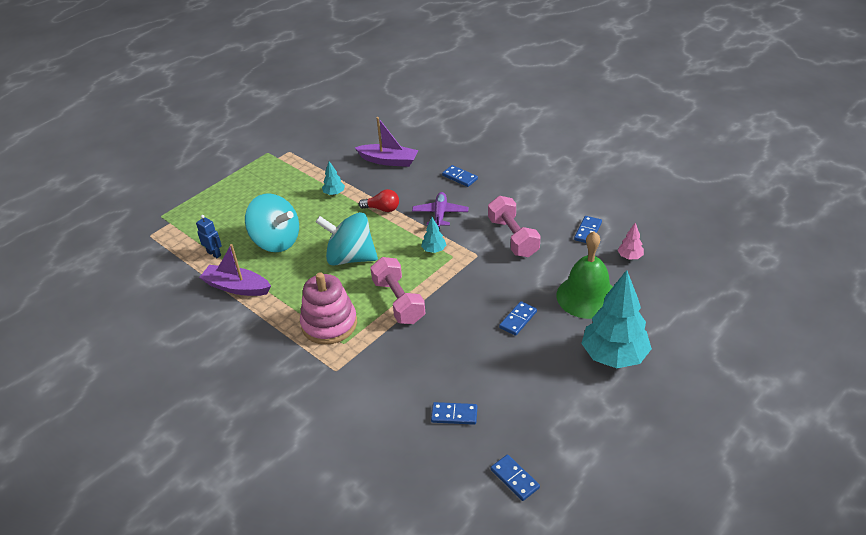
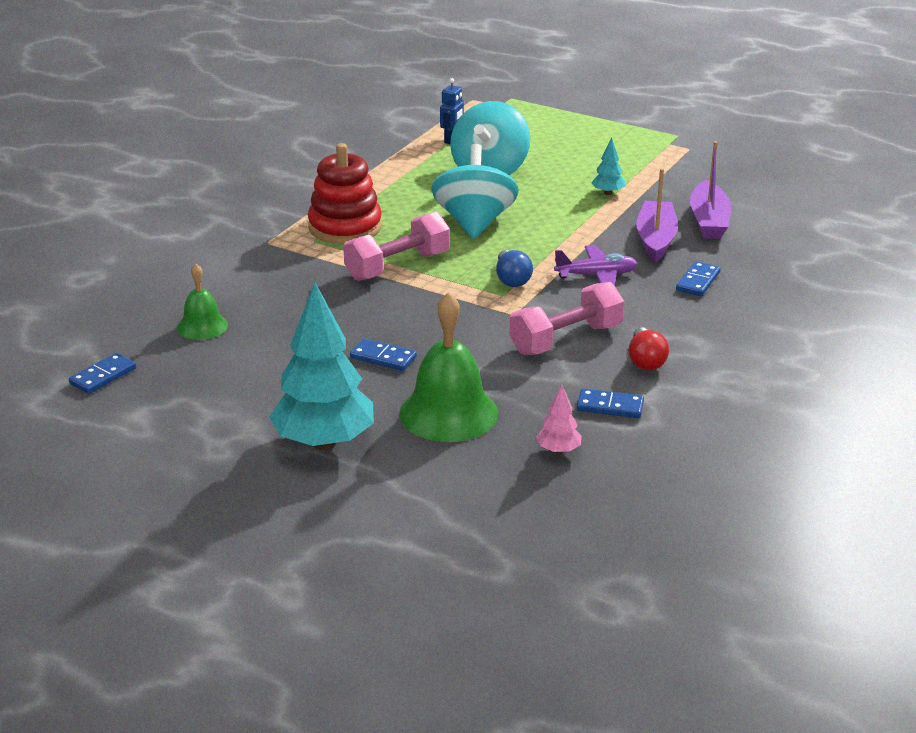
camera: 75 degrees right, 10 degrees down
(237, 287) = (396, 163): purple boat -> purple boat (656, 239)
(329, 324) = (345, 227): pink stacking toy -> red stacking toy
(382, 209) = (589, 231): red light bulb -> red light bulb (645, 361)
(434, 250) = (512, 279): turquoise tree -> blue light bulb
(454, 415) = (202, 326): blue domino -> green bell

